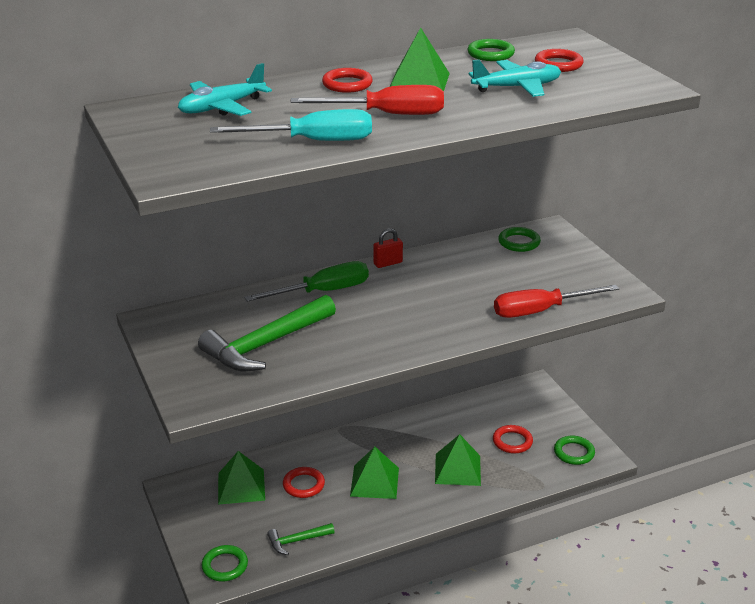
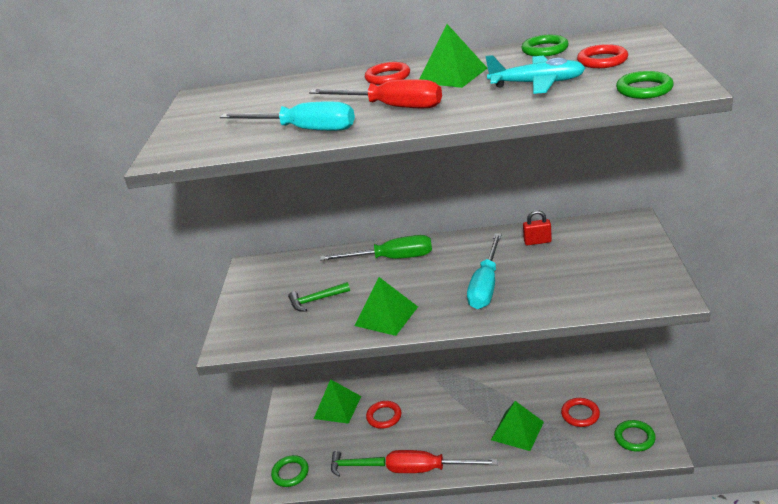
camera: 30 degrees right, 0 degrees up
(222, 107) = (269, 95): turquoise plane -> none
(266, 344) = (316, 300): green hammer -> green hammer, size x0.50
(374, 482) = (441, 426): green pyramid -> green pyramid (386, 316)
(388, 263) = (462, 239): red padlock -> red padlock (537, 241)
(446, 305) = (486, 286): none -> turquoise screwdriver
(519, 242) = (593, 231): green ring -> green ring (644, 89)
(540, 311) = (571, 304): red screwdriver -> red screwdriver (428, 469)

